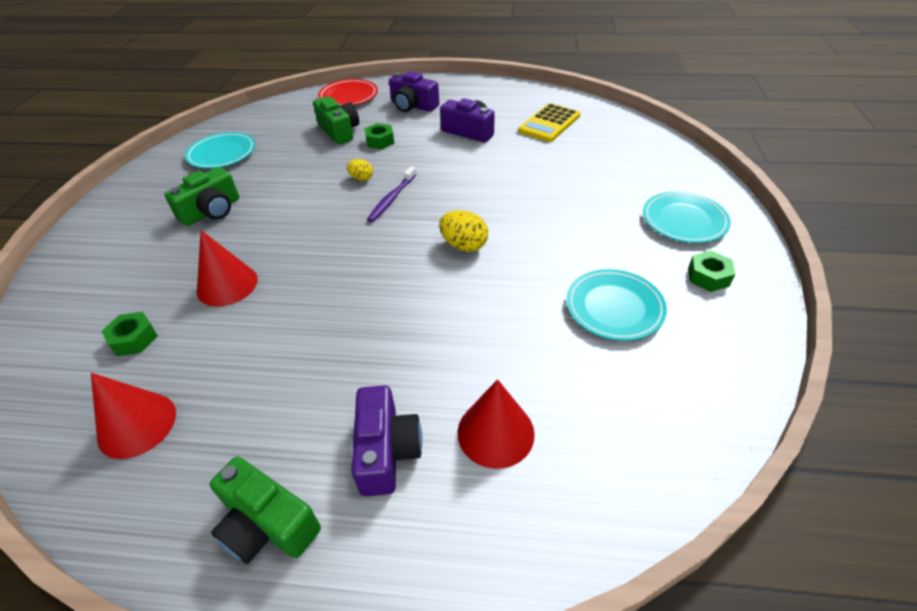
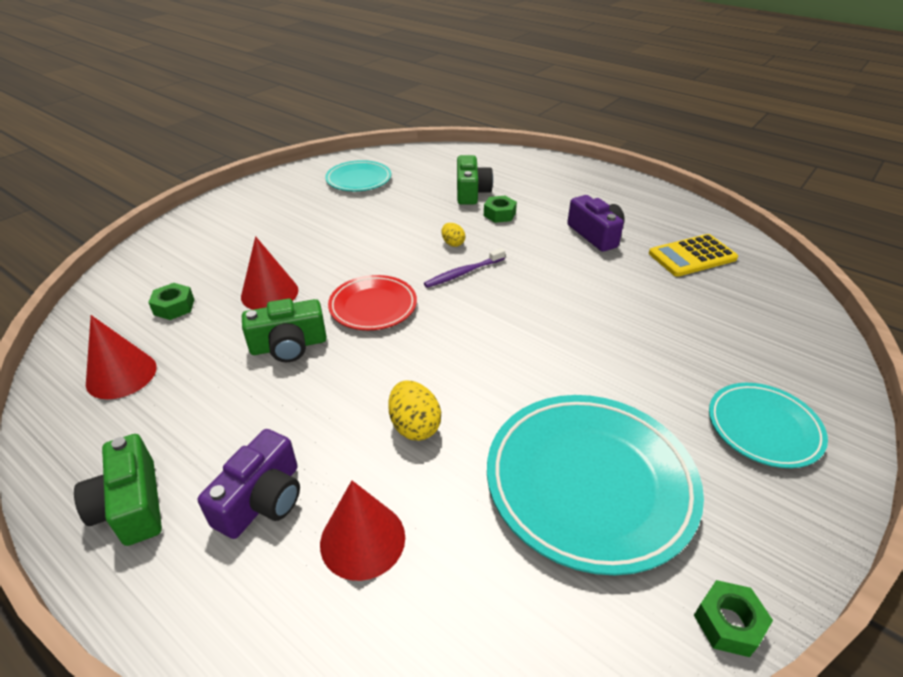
camera: 30 degrees right, 5 degrees down
(211, 211) = (310, 226): green camera -> green camera (289, 345)
(348, 96) = (507, 162): red plate -> red plate (373, 306)
(413, 106) = (561, 190): purple camera -> none
(464, 245) = (491, 346): yellow egg -> yellow egg (414, 426)
(614, 308) = (589, 483): turquoise plate -> turquoise plate, size x1.75
(708, 277) = (736, 506): green nut -> green nut (728, 623)

